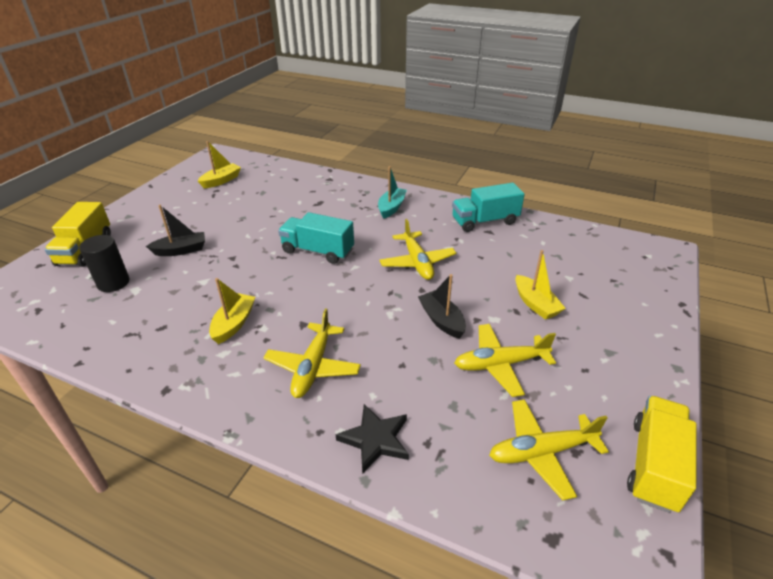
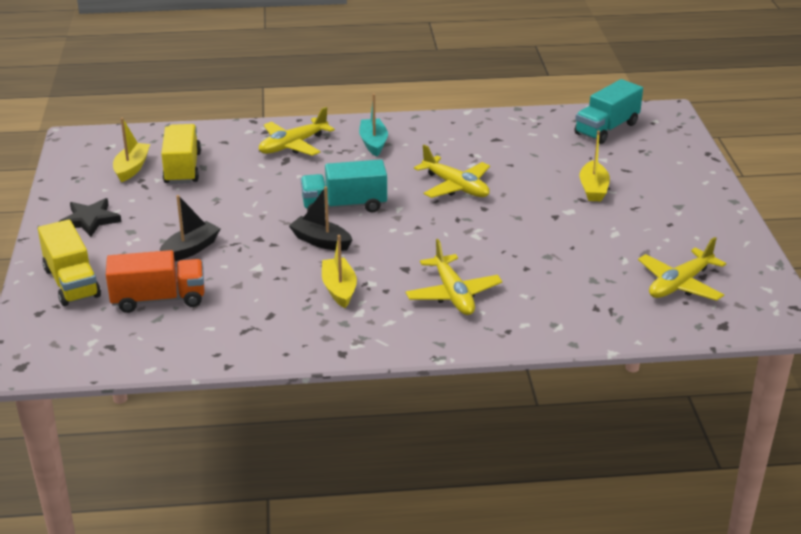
camera: 30 degrees left, 5 degrees down
(113, 283) = (159, 299): black cylinder -> orange truck
(375, 439) = (556, 320): black star -> black star (90, 220)
(442, 320) = (526, 226): black boat -> black boat (321, 241)
(485, 221) = (483, 131): turquoise truck -> turquoise truck (606, 129)
(500, 364) = (603, 241): yellow plane -> yellow plane (293, 145)
(535, 304) = (593, 189): yellow boat -> yellow boat turned 60 degrees clockwise
(654, 465) = (757, 265): yellow truck -> yellow truck (182, 168)

